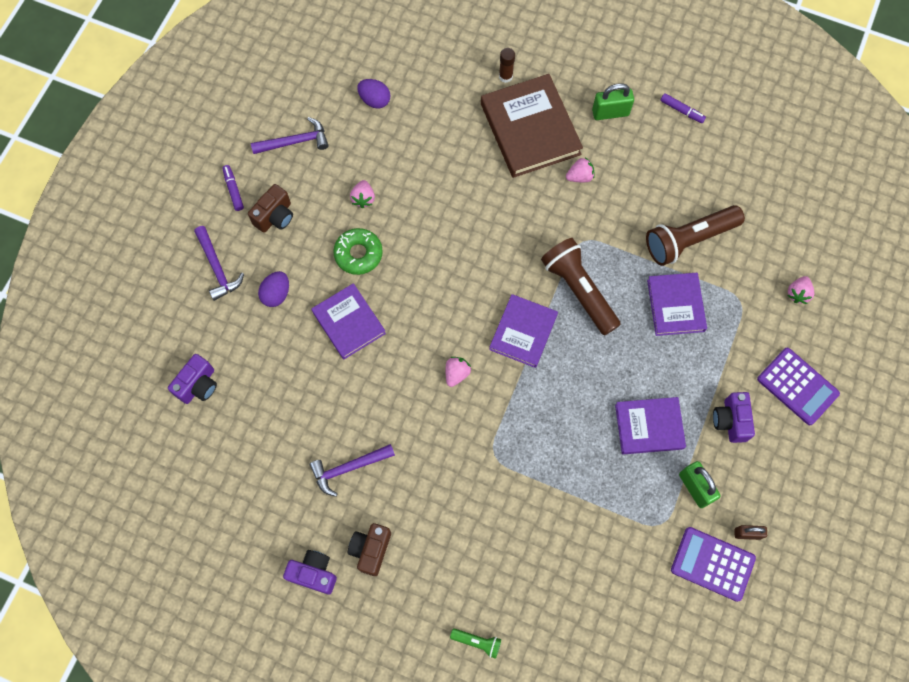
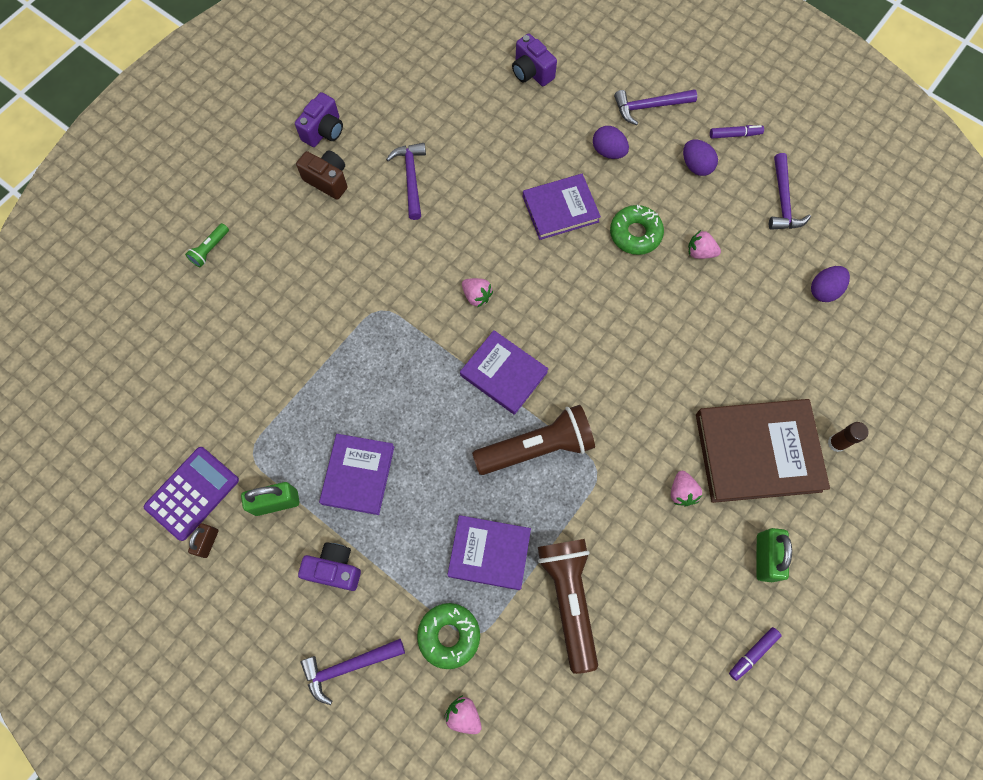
camera: 105 degrees right, 0 degrees up
(275, 216) = (696, 166): brown camera -> purple egg
(747, 319) = (449, 635): none -> green donut
(797, 386) = (349, 666): purple calculator -> purple hammer

